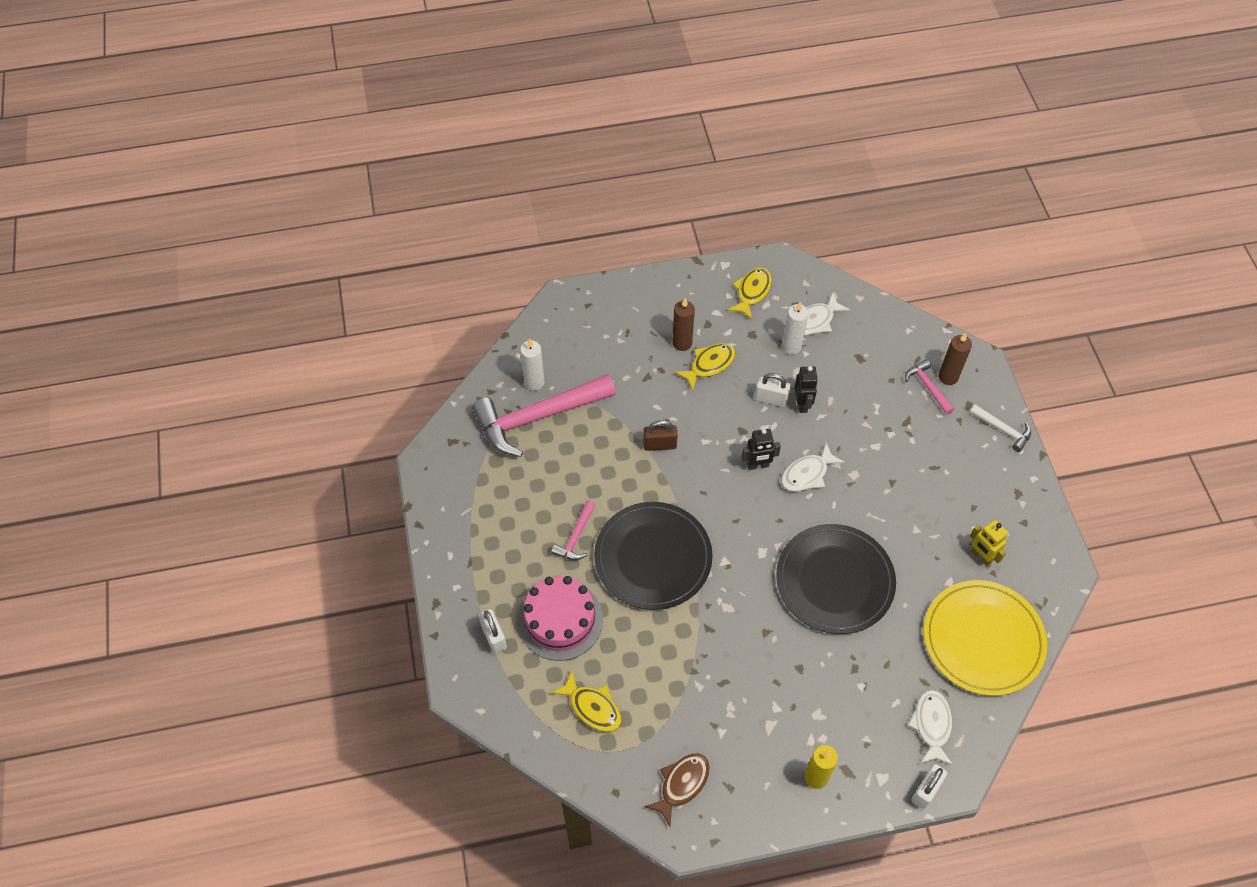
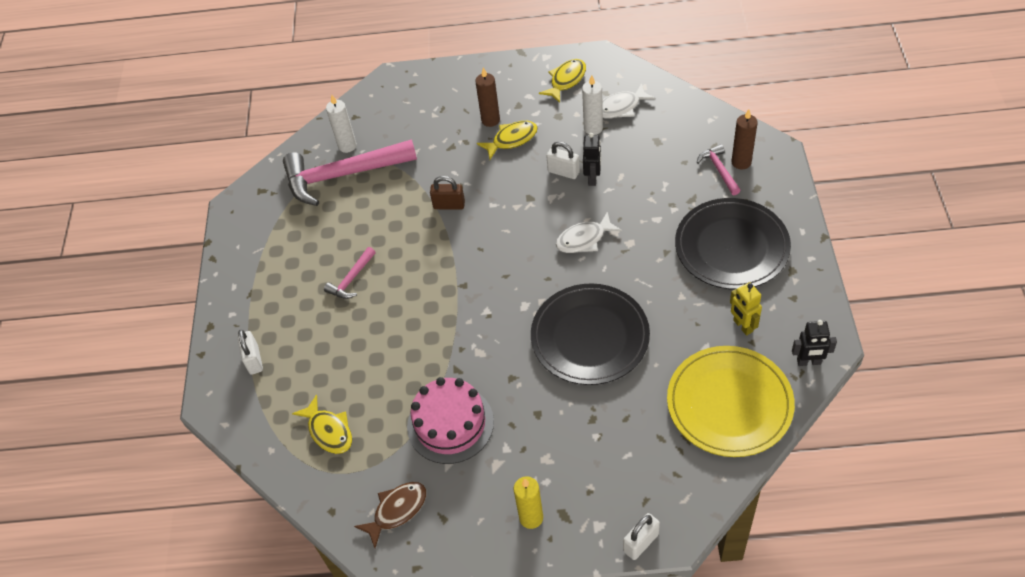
camera: 15 degrees right, 5 degrees down
(560, 620) = (318, 350): pink cake -> pink cake (450, 424)
(653, 558) = (419, 302): black plate -> black plate (731, 247)
(758, 465) = (538, 228): black robot -> black robot (809, 362)
(932, 725) = (660, 480): white fish -> none
(1003, 430) = (787, 212): white hammer -> none

